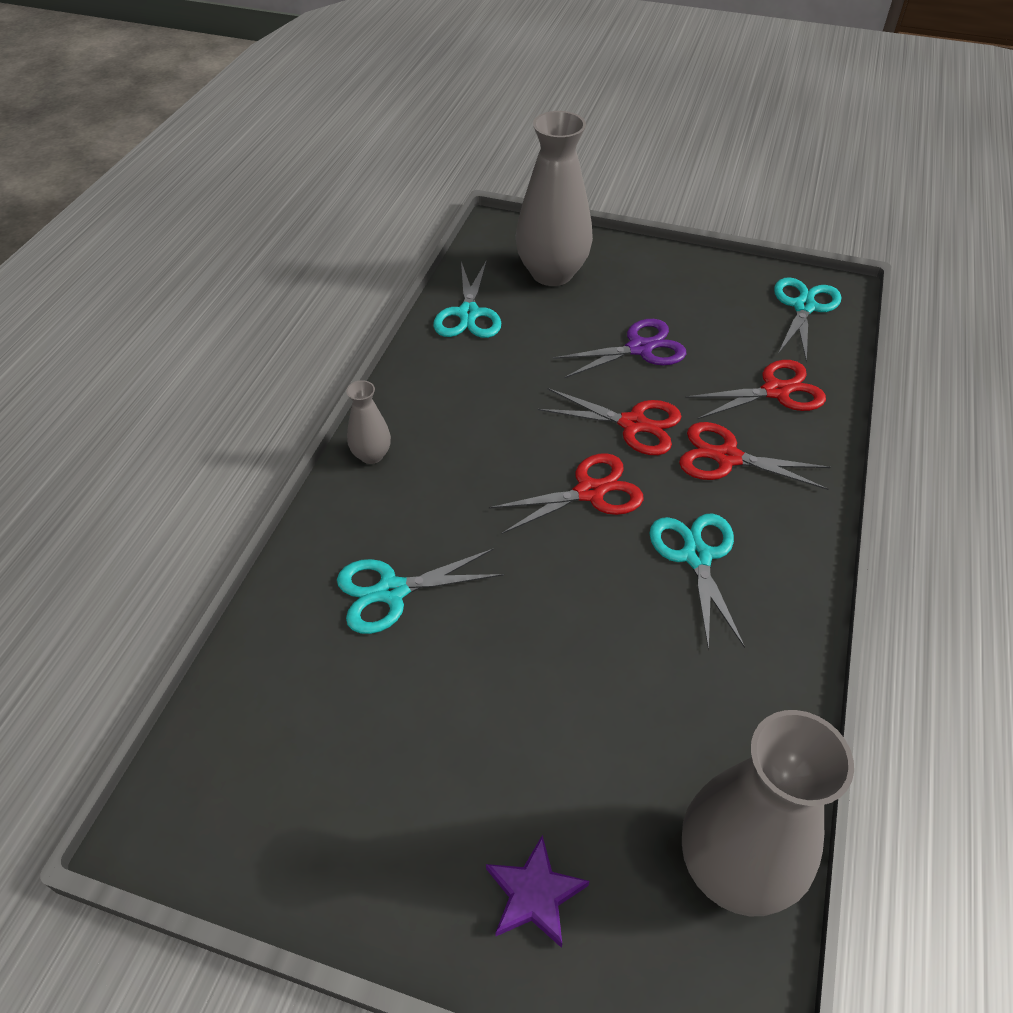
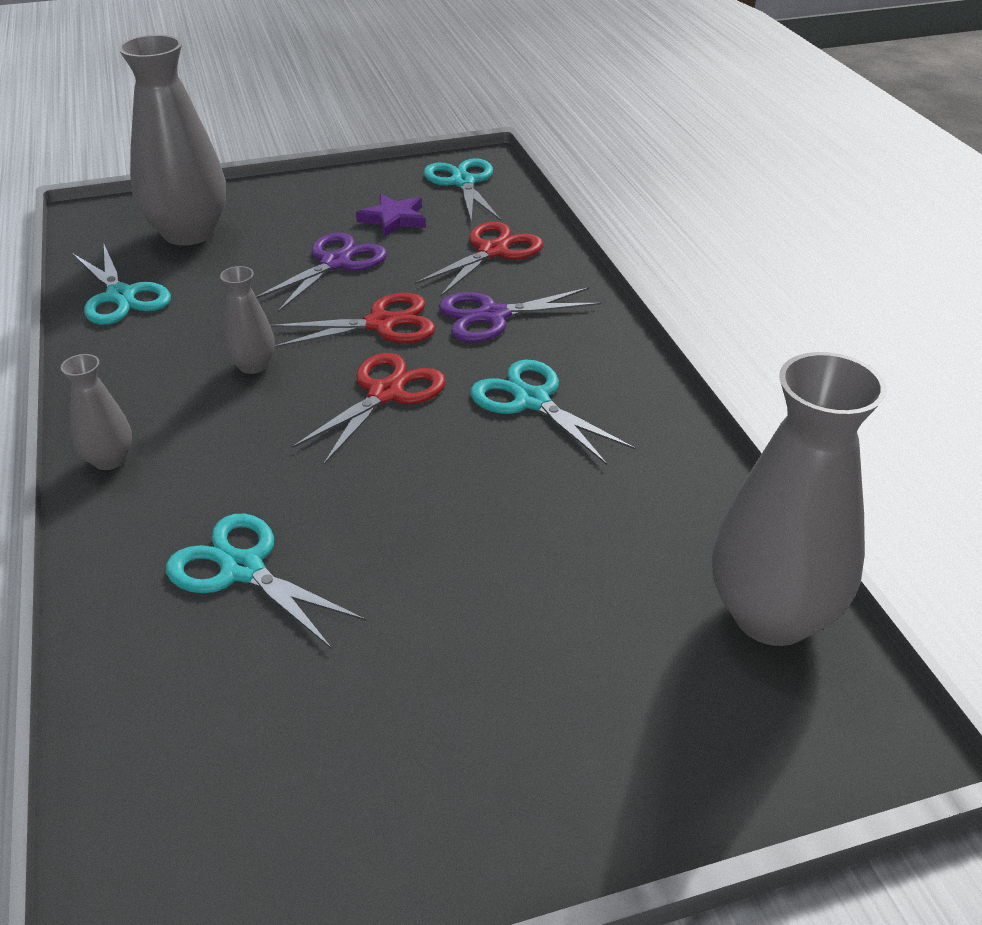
camera: 35 degrees left, 10 degrees down
(392, 591) = (242, 569): turquoise scissors -> turquoise scissors turned 90 degrees clockwise
(514, 419) = (253, 365): none -> grey vase
(534, 894) = (622, 744): purple star -> purple star (393, 219)
(727, 458) = (493, 316): red scissors -> purple scissors

